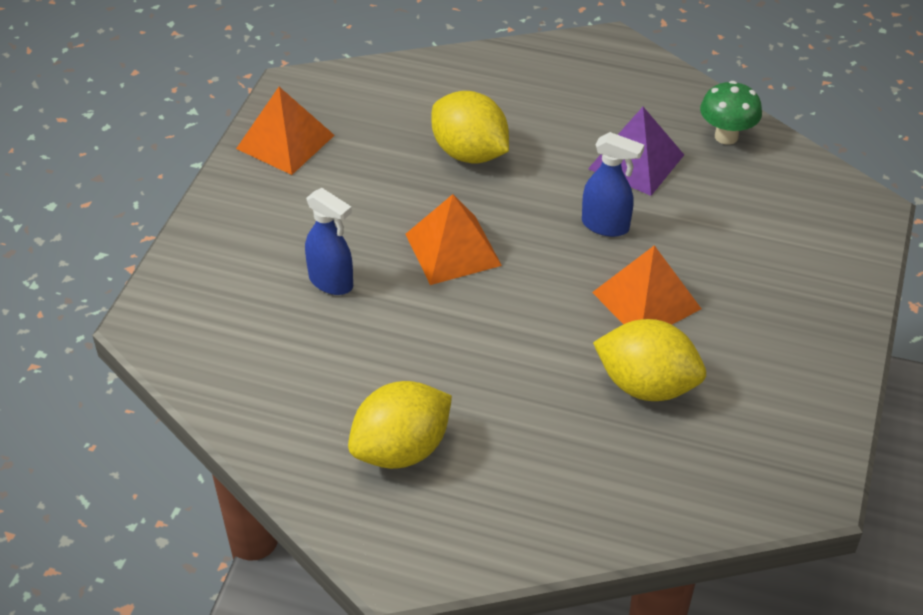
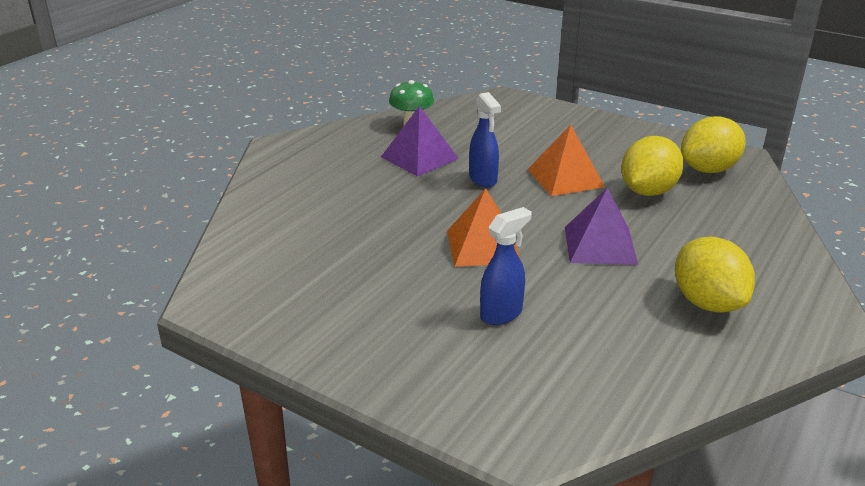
camera: 75 degrees left, 15 degrees down
(285, 141) = (289, 317): orange pyramid -> none
(470, 153) = (369, 221): yellow lemon -> yellow lemon (708, 169)
(492, 347) = (600, 245): none -> purple pyramid
(606, 226) = (483, 179): blue spray bottle -> blue spray bottle turned 120 degrees clockwise

